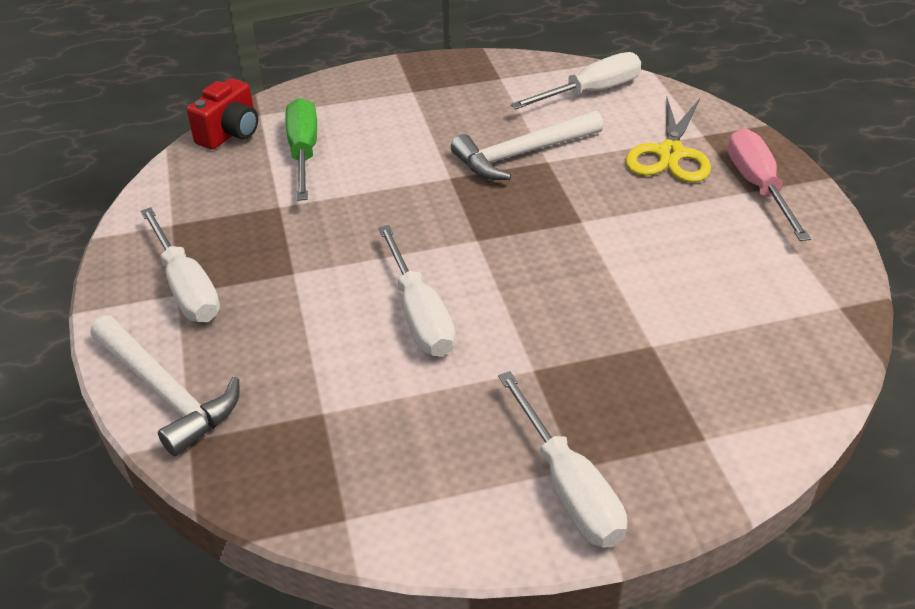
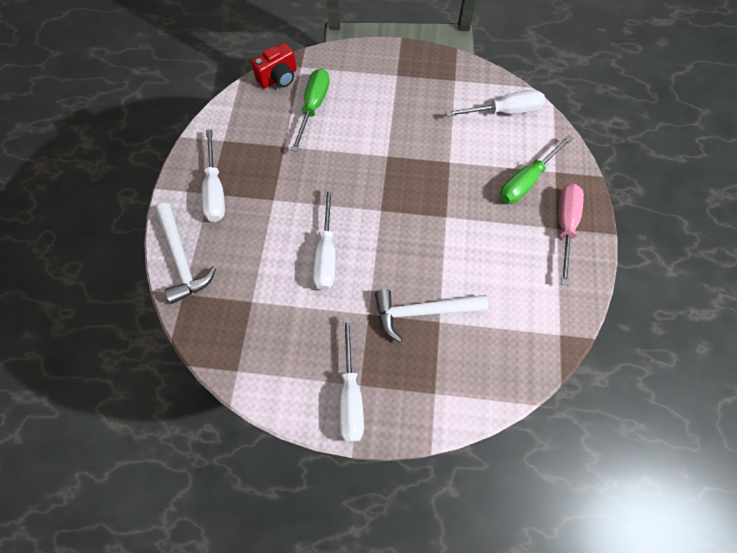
camera: 20 degrees right, 25 degrees up
(523, 154) = (437, 151): white hammer -> white hammer (423, 312)
(670, 154) = (526, 181): yellow scissors -> green screwdriver

